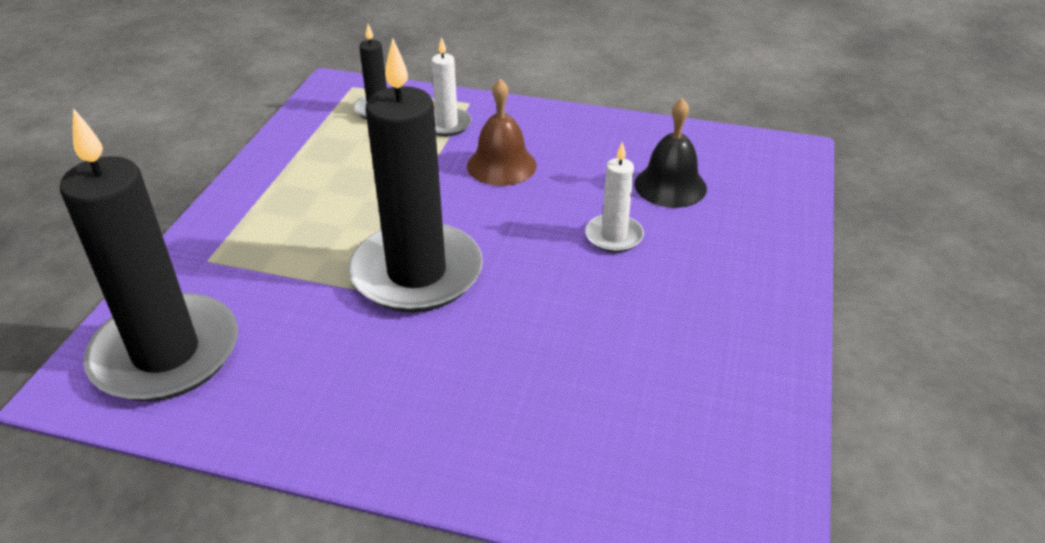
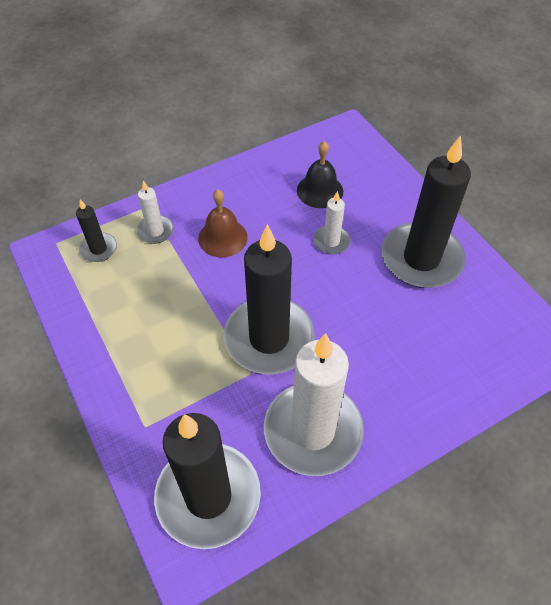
camera: 45 degrees left, 15 degrees up
(334, 381) = (313, 431): none -> white candle
(704, 320) = (421, 259): none -> black candle

